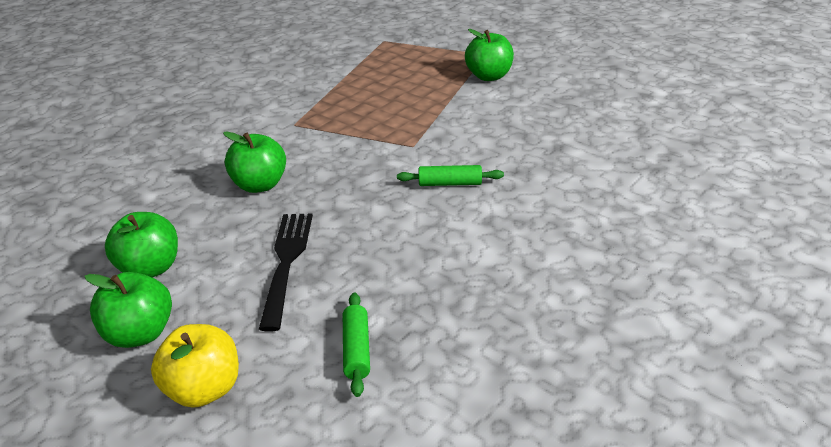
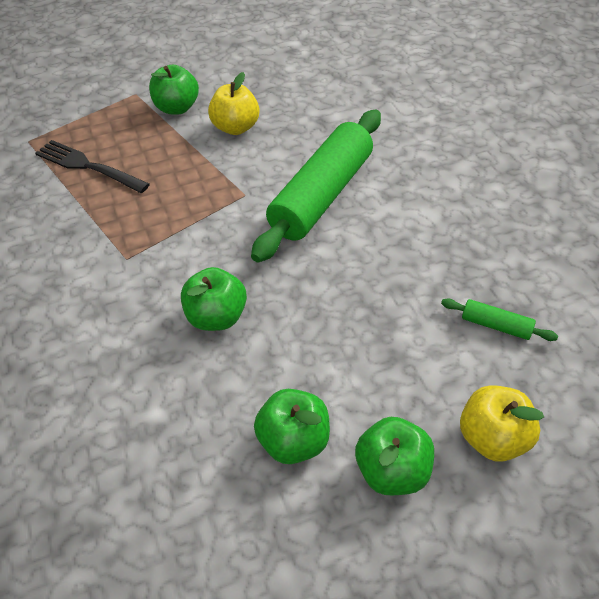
camera: 60 degrees left, 15 degrees up
(286, 263) = (357, 334): black fork -> black fork (88, 166)
(450, 183) = (322, 195): green rolling pin -> green rolling pin, size x2.45
(495, 110) = (236, 127): none -> yellow apple

